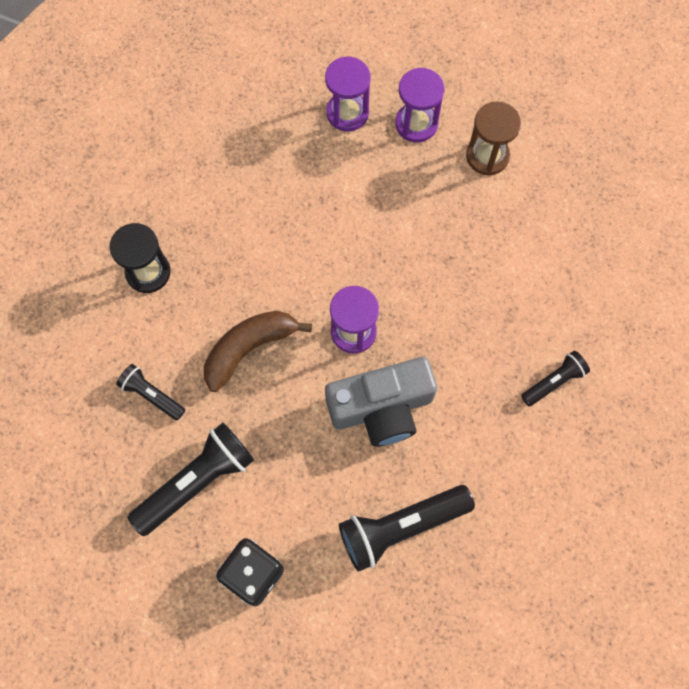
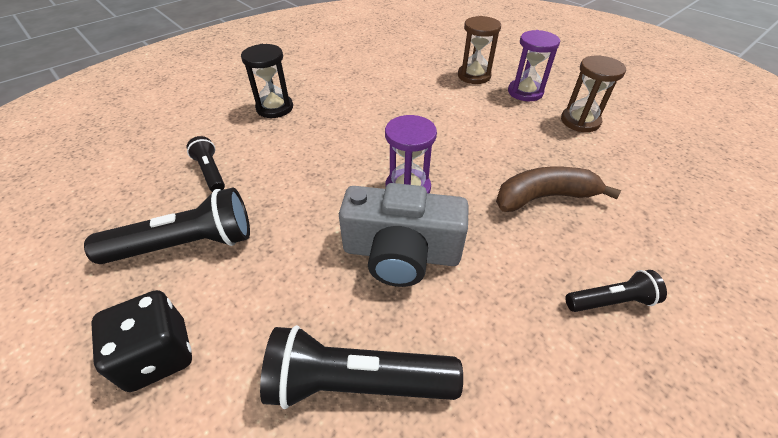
camera: 25 degrees right, 25 degrees down
(249, 348) = (311, 170): brown banana -> brown banana (544, 197)
(347, 113) = (474, 76): purple hourglass -> brown hourglass

